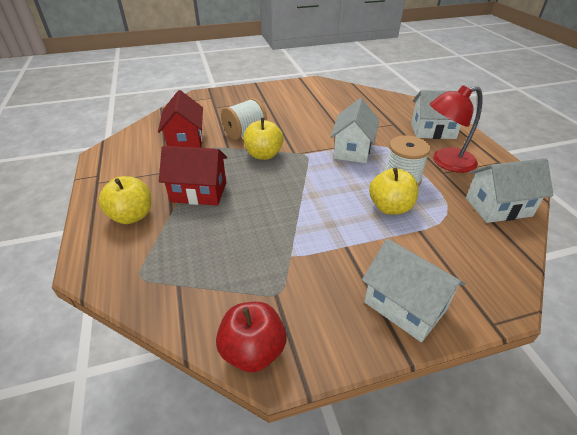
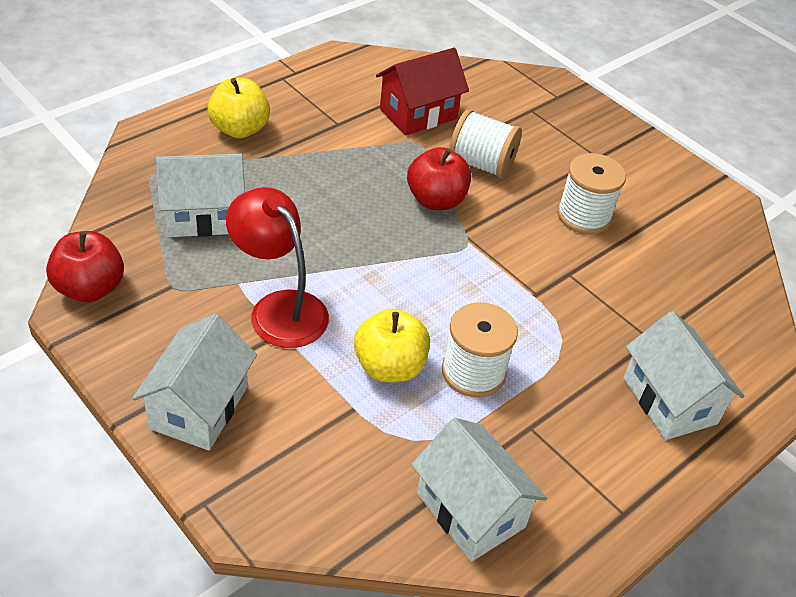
camera: 60 degrees right, 5 degrees up
(199, 192) = (312, 166): red house -> none
(264, 155) = (436, 200): yellow apple -> red apple
(304, 116) = (584, 216): none -> white spool
(352, 150) = (520, 297): white house -> white house (204, 216)
(446, 162) = (567, 429): red lamp -> red lamp (279, 308)

